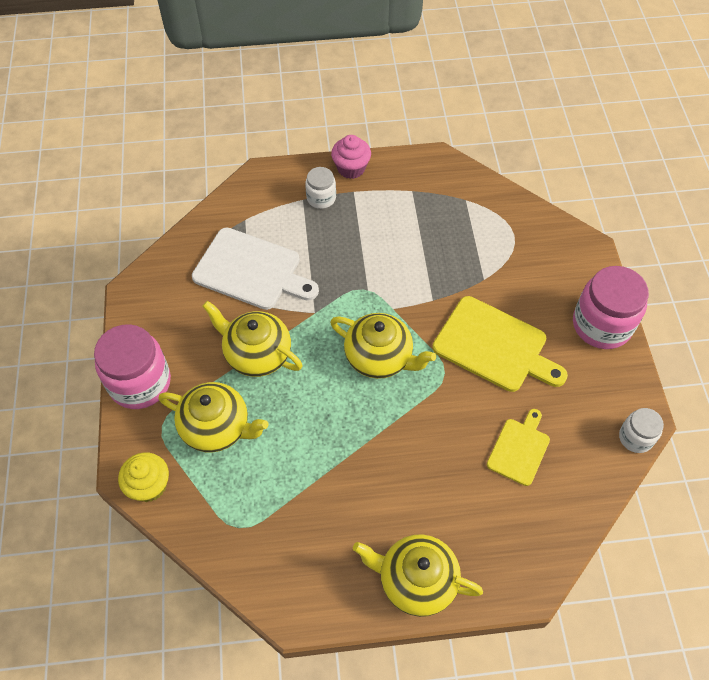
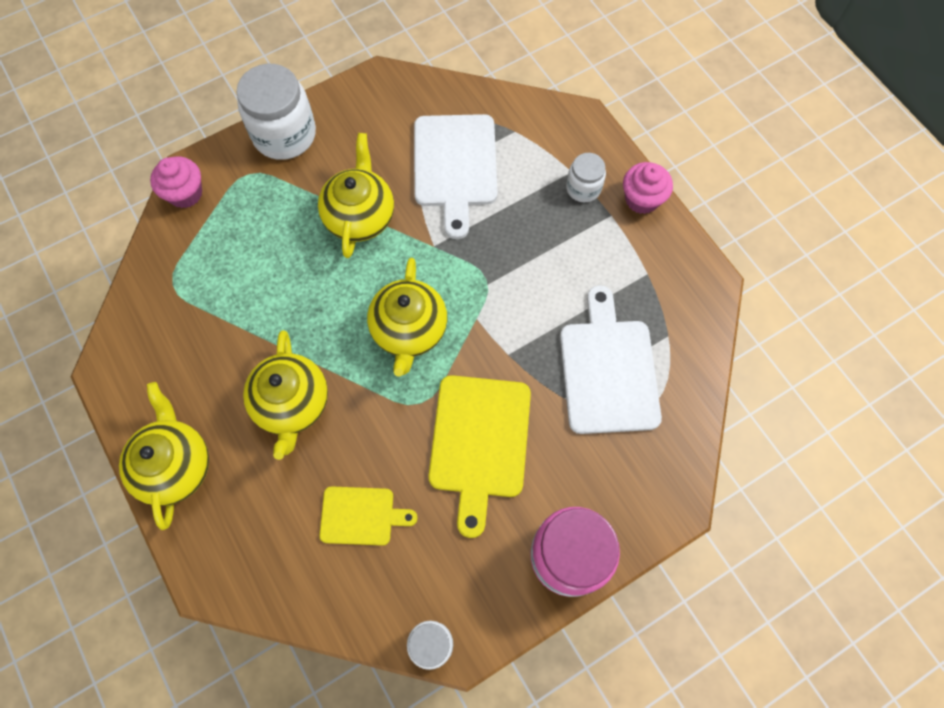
camera: 65 degrees right, 10 degrees up
(140, 382) = (284, 134): pink jar -> white jar
(149, 486) = (185, 193): yellow cupcake -> pink cupcake
(217, 428) = (265, 219): yellow teapot -> yellow teapot (292, 404)
(474, 244) = (608, 370): none -> white cutting board

